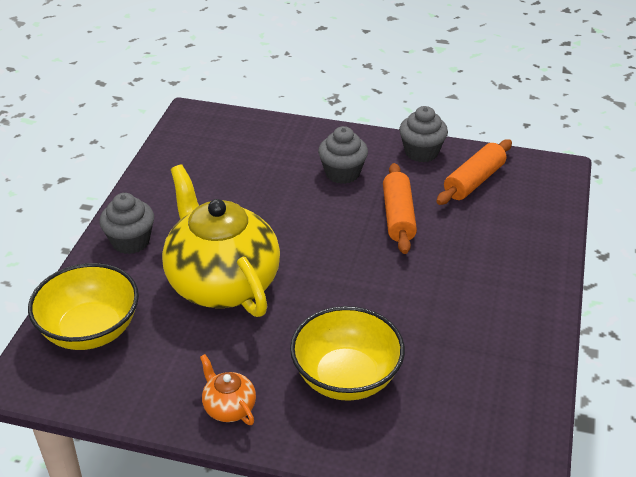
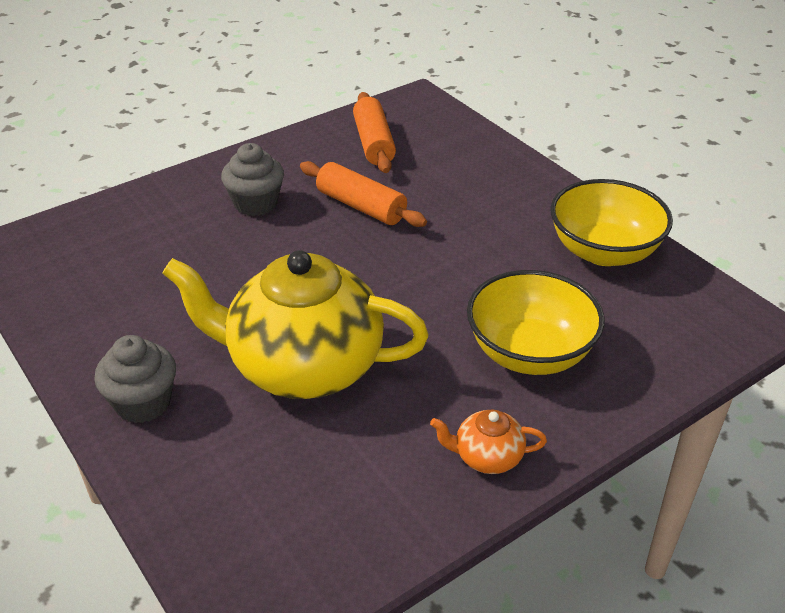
camera: 50 degrees left, 0 degrees up
(90, 330) = (245, 513): yellow bowl -> yellow bowl (603, 251)
(421, 152) = (295, 146): grey cupcake -> none

